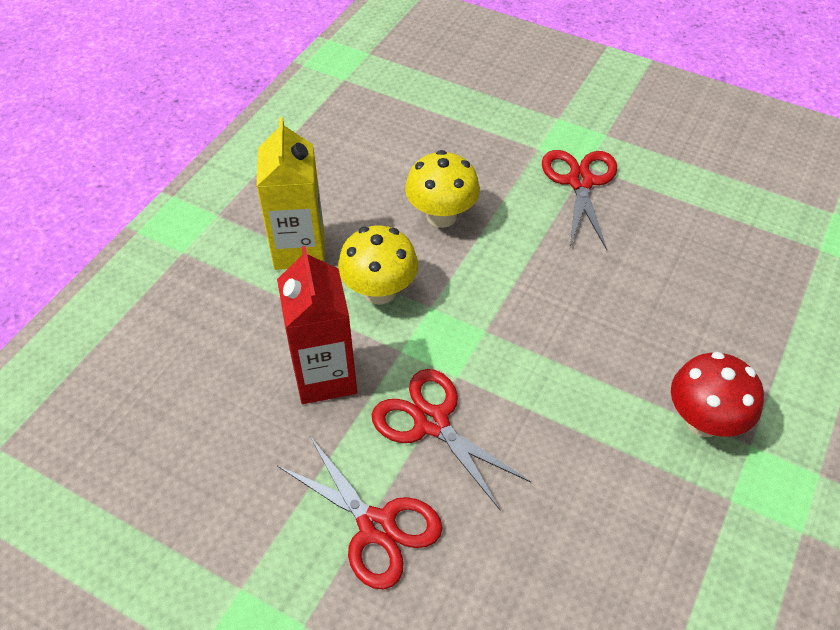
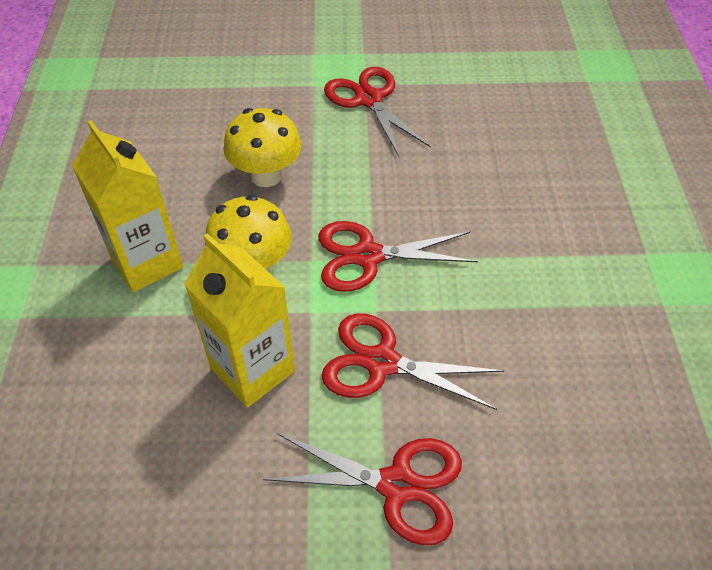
camera: 30 degrees left, 0 degrees up
(325, 376) = (253, 370): red carton -> yellow carton
(481, 325) = (368, 256): none -> red scissors
(703, 421) = (599, 251): red mushroom -> none

